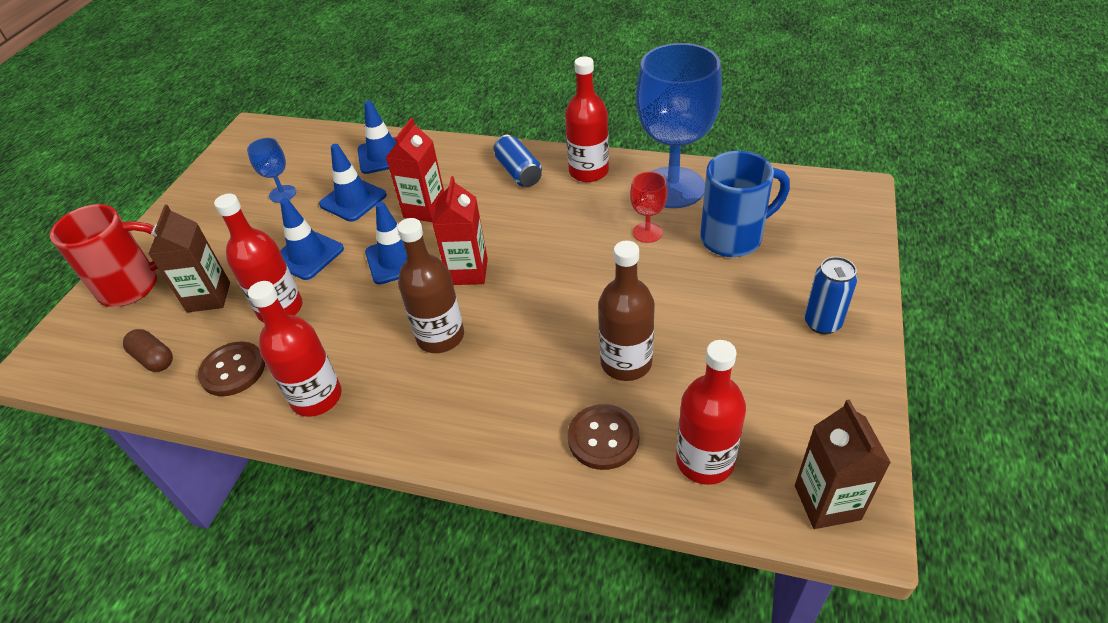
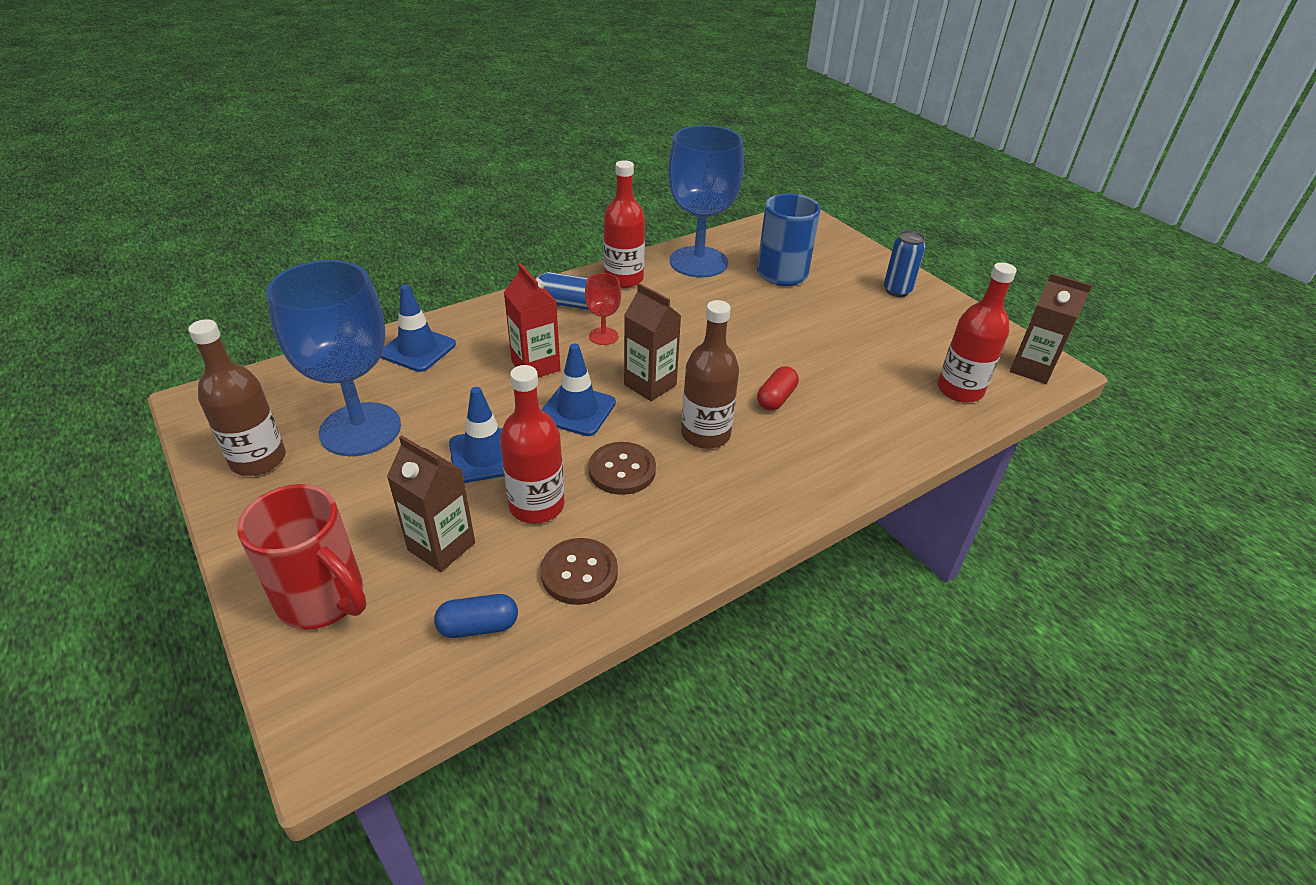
camera: 55 degrees left, 5 degrees down
(132, 286) = (324, 600): red mug -> red mug turned 105 degrees clockwise
(154, 358) = (478, 626): brown capsule -> blue capsule
(282, 194) = (360, 429): blue goblet -> blue goblet, size x2.27
(316, 397) = (687, 533): red bottle -> none
(353, 200) = (451, 394): blue traffic cone -> none
(468, 272) = (650, 385): red carton -> brown carton
(533, 346) = (776, 398): none -> red capsule
(603, 438) = (899, 416): brown button -> brown button (622, 470)
(626, 363) = (842, 371): brown bottle -> brown bottle (258, 460)
(647, 232) = (728, 295): red goblet -> red goblet (603, 336)

